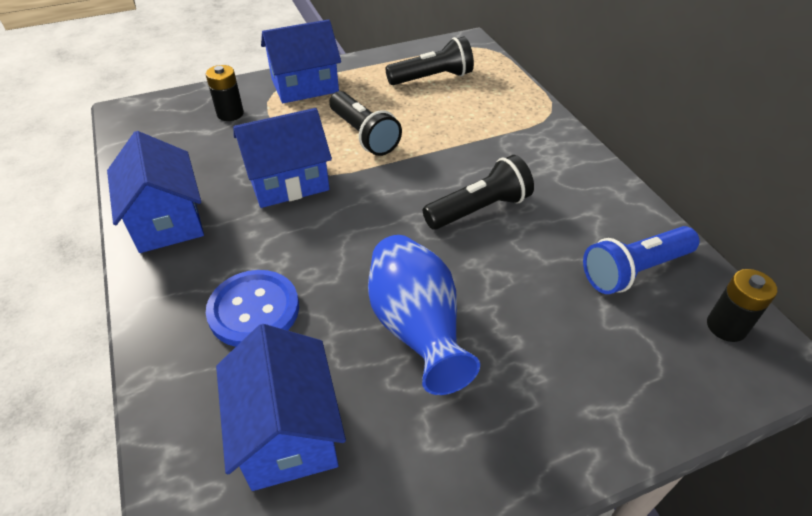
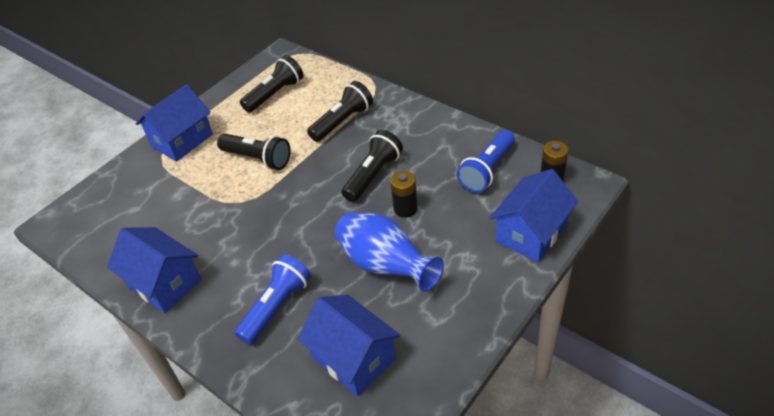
camera: 25 degrees left, 0 degrees up
(230, 114) = (141, 187): black battery -> black battery (405, 209)
(254, 310) = (277, 306): blue button -> blue flashlight
(288, 181) = (230, 216): blue house -> blue house (531, 233)
(486, 135) = (343, 121): none -> black flashlight

